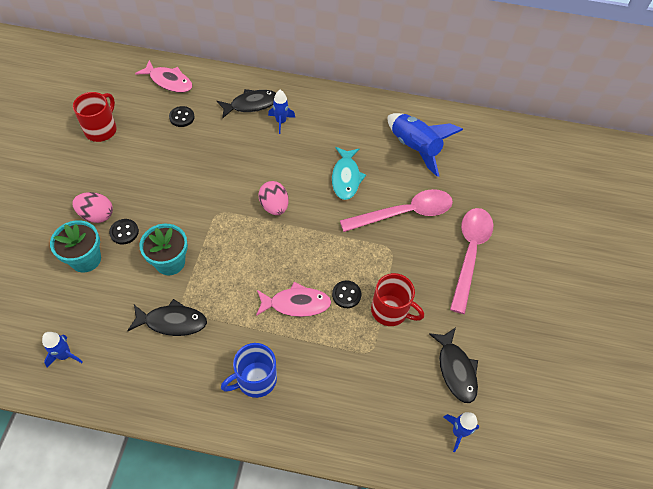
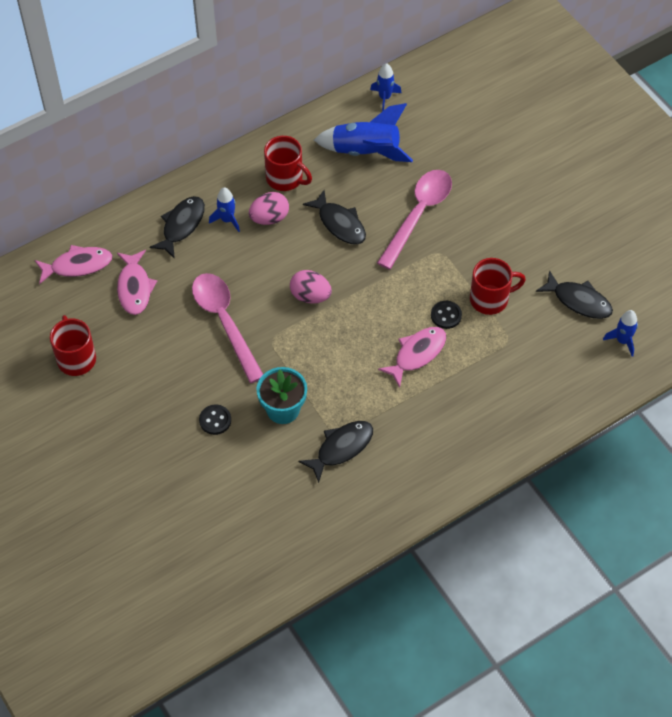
camera: 40 degrees left, 0 degrees up
(65, 355) = (291, 541): blue rocket -> blue rocket (384, 97)
(86, 259) = (212, 466): turquoise flower pot -> none
(97, 215) = (173, 428): pink egg -> pink egg (269, 218)
(182, 117) = (134, 288): black button -> pink fish
(255, 379) = (450, 431): blue mug -> none
(345, 125) = (285, 178): none -> red mug
(346, 178) = (340, 224): turquoise fish -> black fish
(469, 253) = (501, 206): pink spoon -> pink spoon (225, 322)

